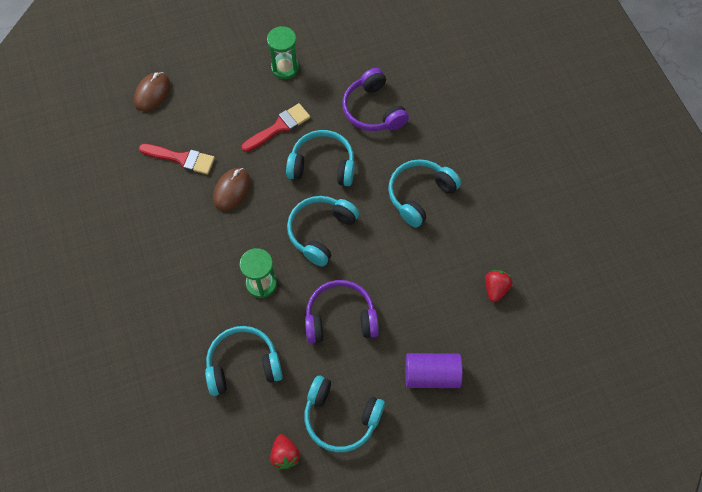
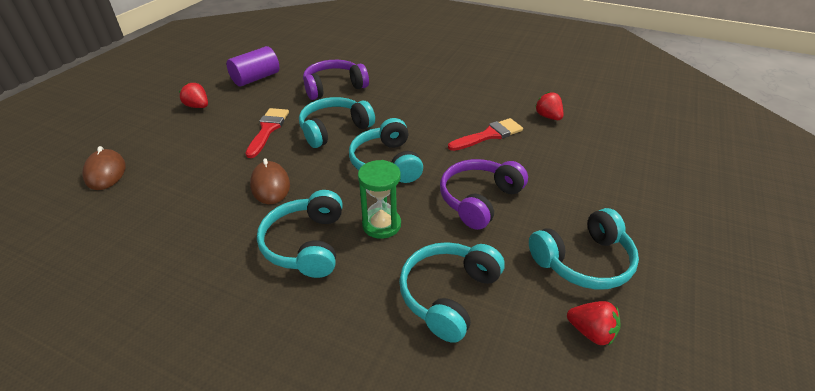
camera: 45 degrees left, 25 degrees down
(181, 159) = (190, 195): red brush -> red brush (489, 135)
(256, 57) = (198, 106): none -> red strawberry
(285, 68) = (232, 100): green hourglass -> none
(373, 110) = (334, 87): purple headphones -> purple headphones turned 135 degrees clockwise
(420, 195) = (429, 105): turquoise headphones -> turquoise headphones (306, 244)
(431, 375) = (592, 183): purple cylinder -> purple cylinder (256, 78)

